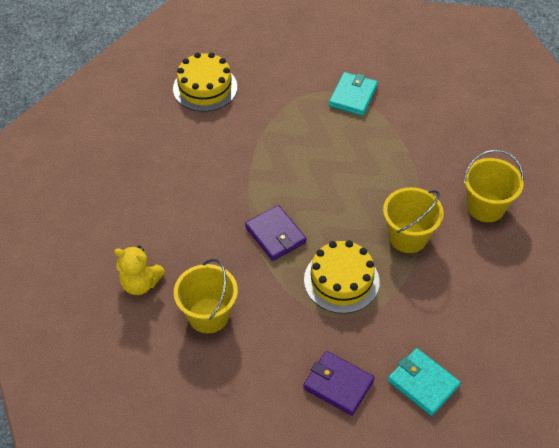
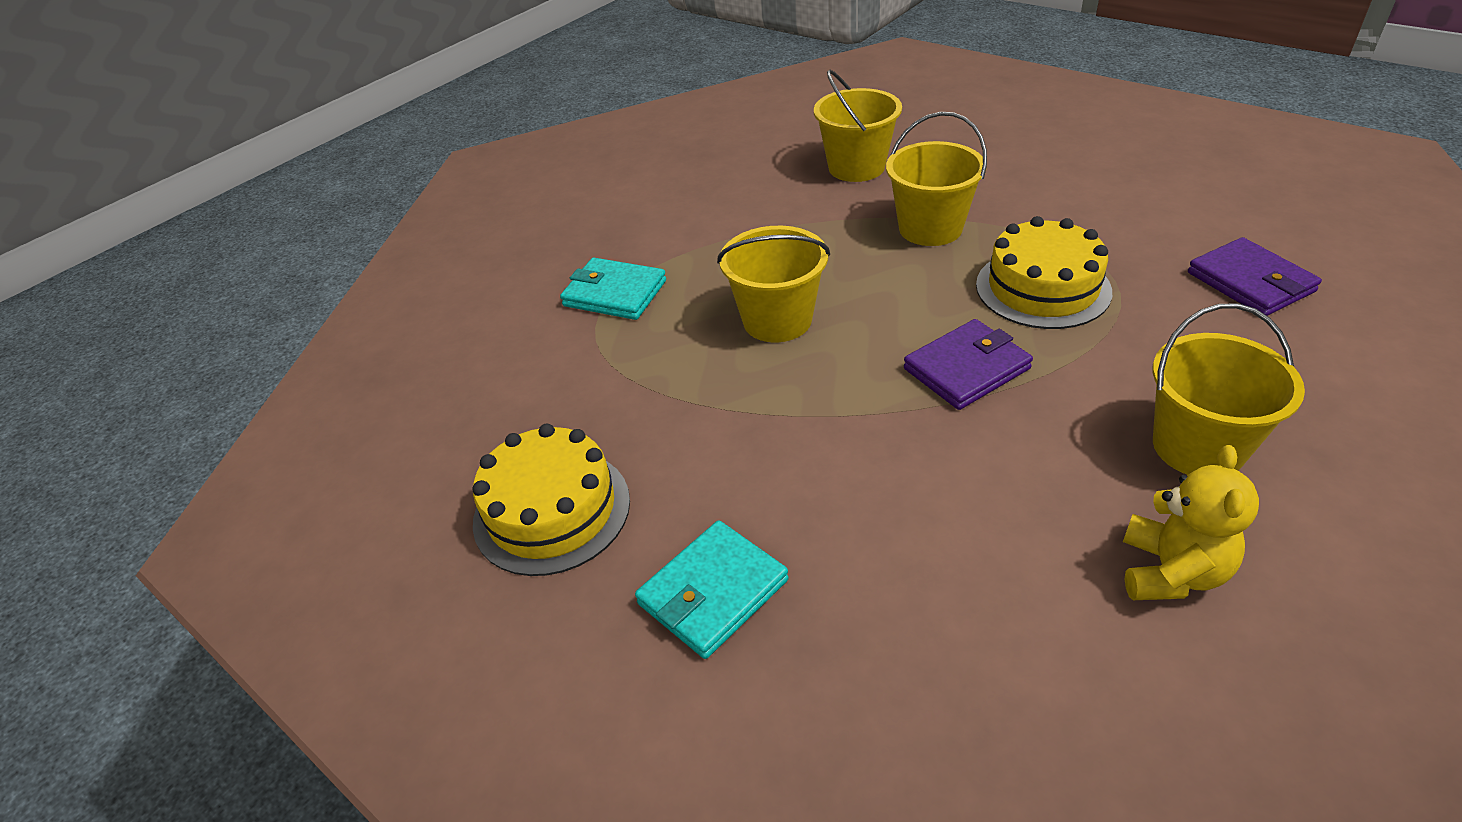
camera: 85 degrees left, 10 degrees down
(323, 161) = (777, 320): none -> yellow bucket
(338, 384) = (1250, 282): purple wallet -> purple wallet turned 60 degrees counterclockwise
(423, 383) = (1196, 209): turquoise wallet -> turquoise wallet (713, 592)

